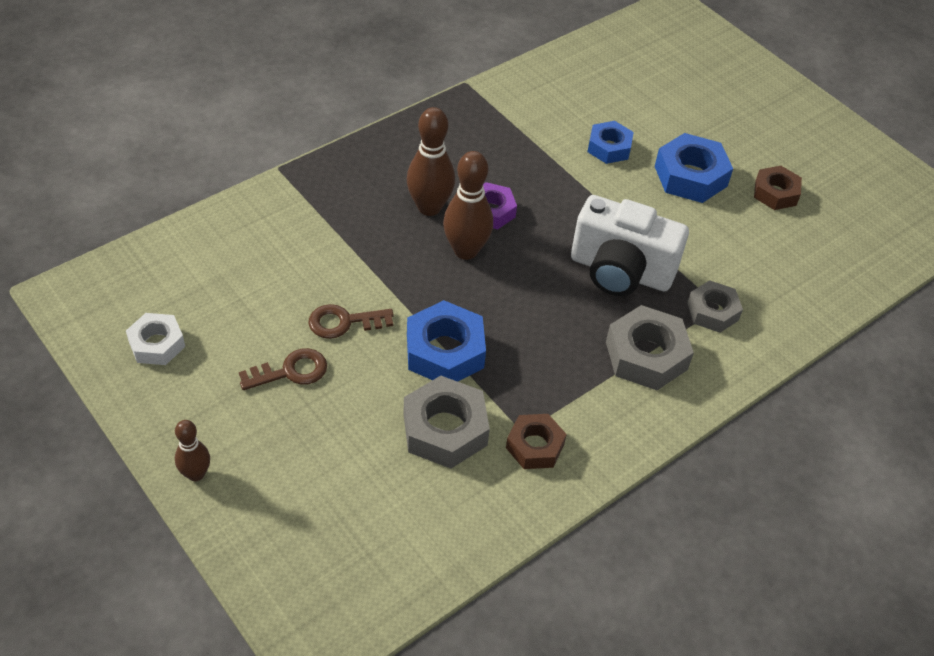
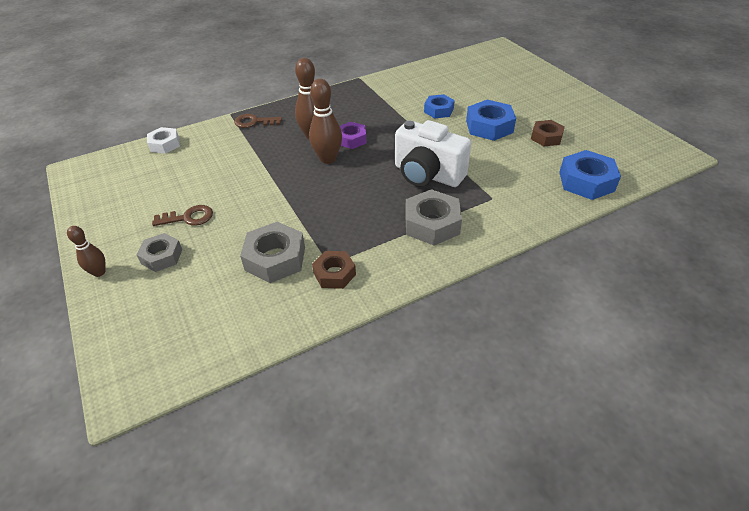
camera: 15 degrees right, 5 degrees down
(157, 344) = (114, 198): white nut -> white nut (165, 144)
(344, 322) = (234, 193): brown key -> brown key (254, 122)
(444, 351) = (293, 213): blue nut -> blue nut (586, 181)
(712, 311) = (486, 201): grey nut -> grey nut (162, 256)

